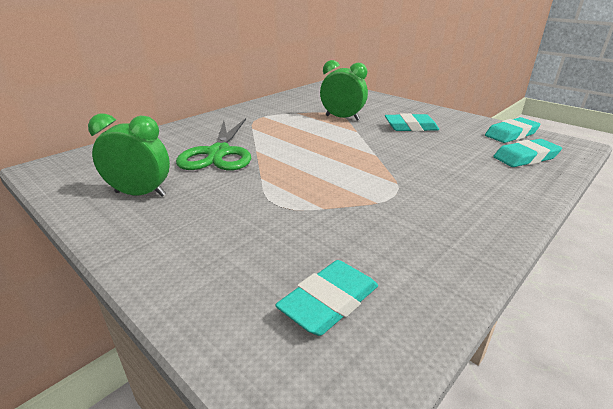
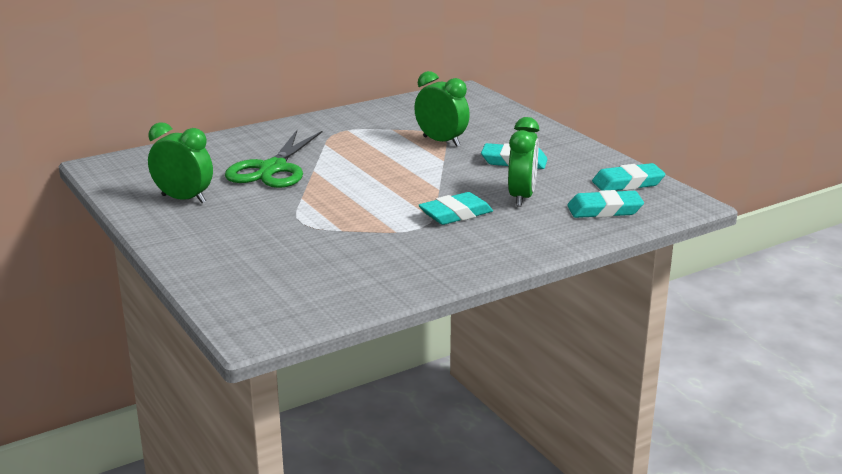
camera: 15 degrees right, 5 degrees down
(329, 302) = (297, 287): turquoise eraser -> turquoise eraser (455, 214)
(449, 154) = (522, 197): none -> green clock

